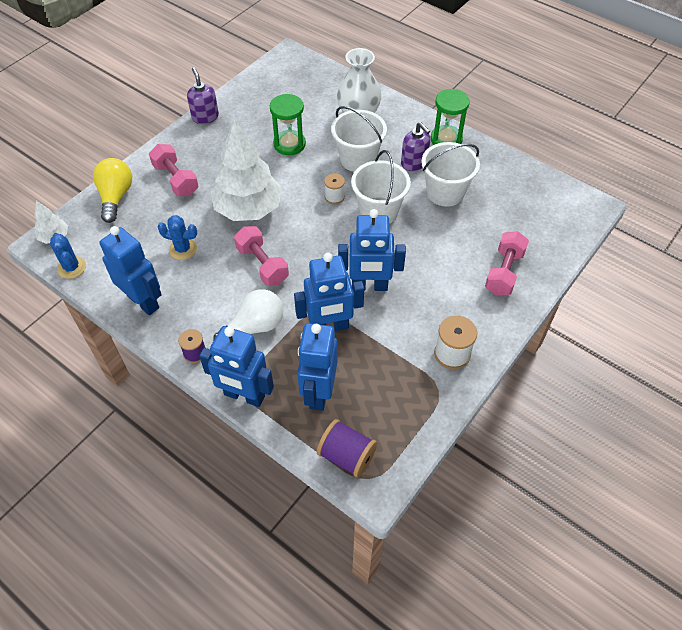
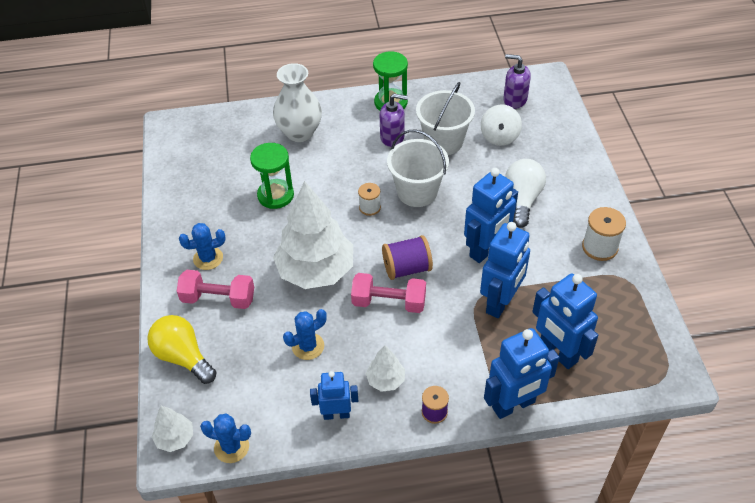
camera: 45 degrees left, 5 degrees down
(143, 301) = (336, 414): blue robot -> blue robot, size x0.61
(195, 308) = (385, 380): none -> white tree
(202, 152) = (208, 258): none -> blue cactus
(205, 117) = (167, 228): purple soap dispenser -> purple soap dispenser (514, 100)
(254, 327) = (449, 351): white light bulb -> white light bulb (522, 200)
(347, 456) = (633, 375): purple spool -> purple spool (407, 268)
(358, 159) = (347, 166): white bucket -> none
(491, 220) = (499, 137): none -> white spinning top
(504, 272) = (556, 166): pink dumbbell -> none

